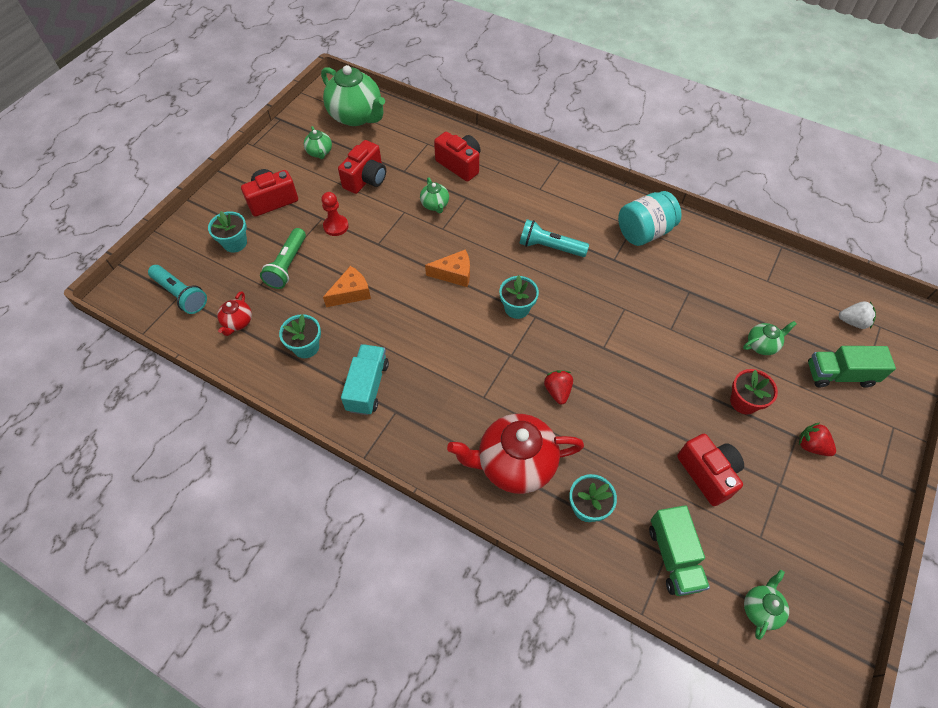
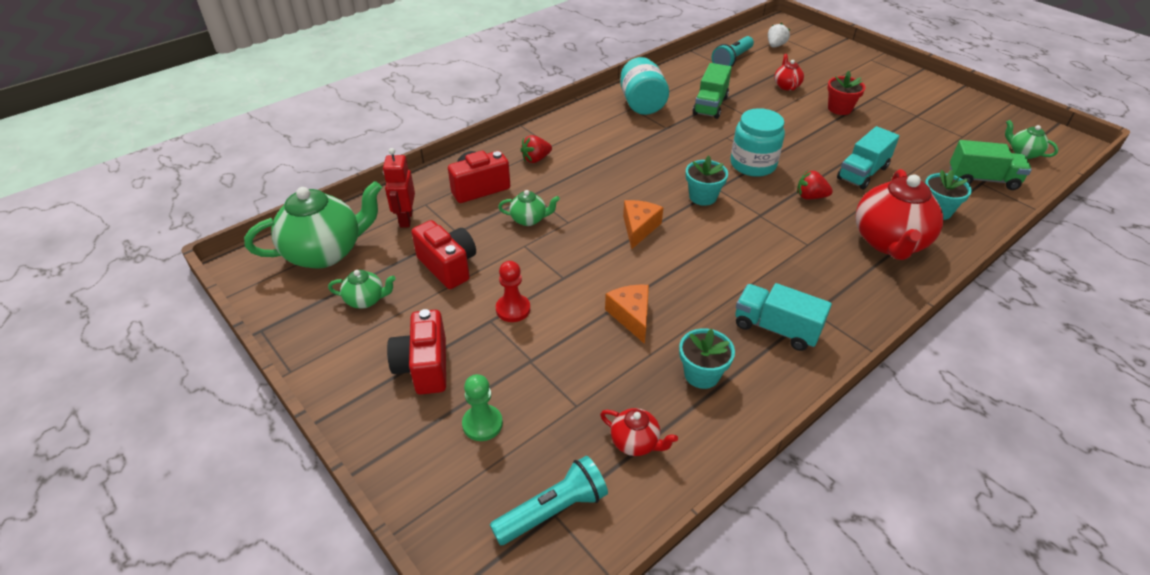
camera: 70 degrees left, 15 degrees down
(235, 243) = (482, 424): turquoise flower pot -> green pawn
(287, 265) = (556, 370): green flashlight -> none
(406, 140) = (406, 219): none -> red robot
(550, 247) = (633, 158): turquoise flashlight -> turquoise flashlight (732, 60)
(588, 337) = (753, 164): none -> turquoise jar
(623, 434) = (862, 173): none -> turquoise truck
(707, 473) = (905, 143): red camera -> none
(762, 345) = (786, 86): green teapot -> red teapot
(811, 446) = (884, 93): red strawberry -> red strawberry (536, 159)
(839, 375) = (822, 64): green truck -> green truck (710, 105)

